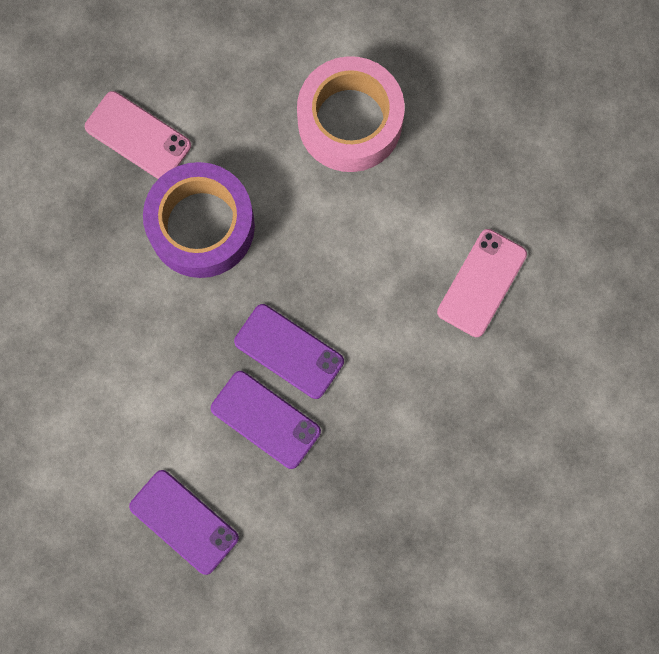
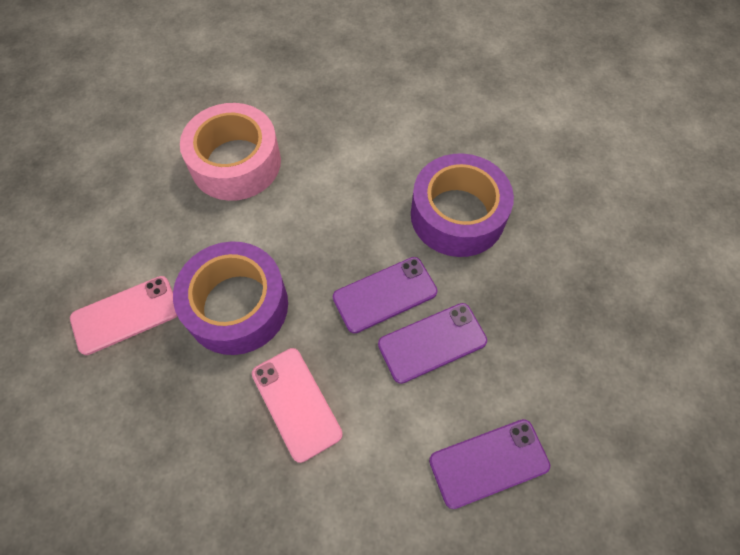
camera: 60 degrees left, 15 degrees down
(418, 374) = (457, 215): none -> purple tape
(482, 283) = (412, 143): pink phone -> pink phone (296, 403)

